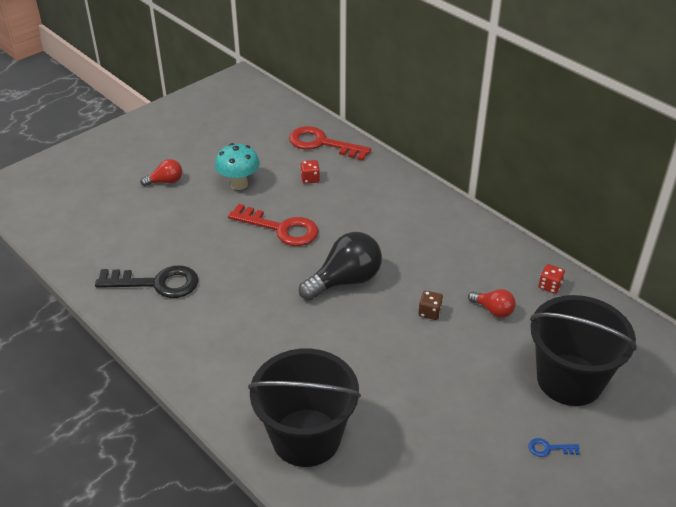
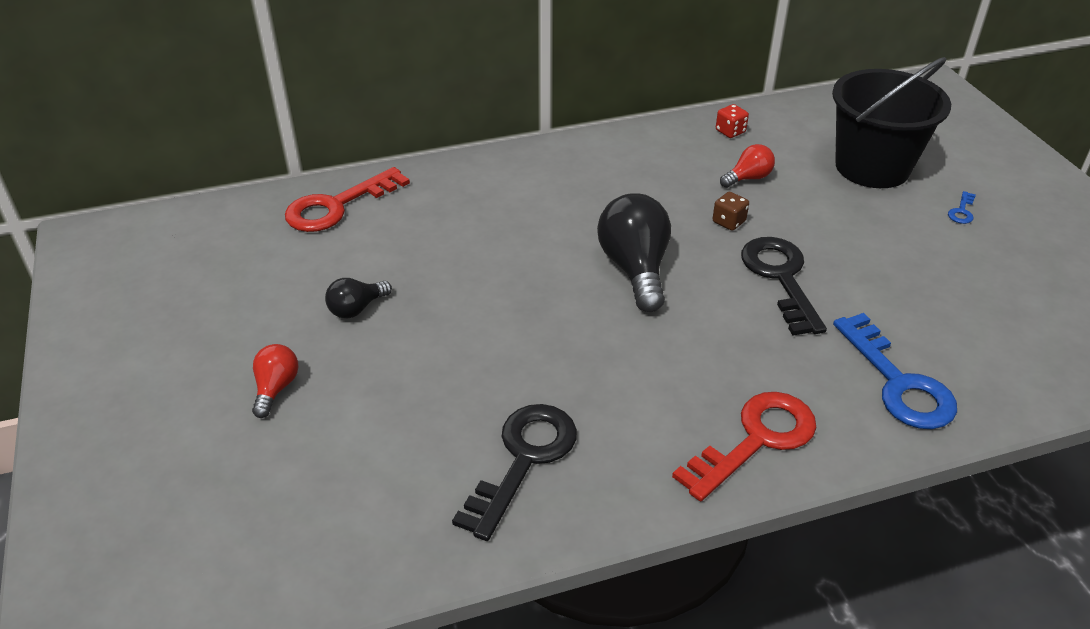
camera: 65 degrees left, 0 degrees up
(239, 184) = (356, 309): turquoise mushroom -> black light bulb
(281, 229) = (491, 295): red key -> red key (756, 439)
(306, 437) = (898, 383): black bucket -> blue key
(310, 179) = (405, 238): red dice -> none
(383, 353) = (780, 278): none -> black key

